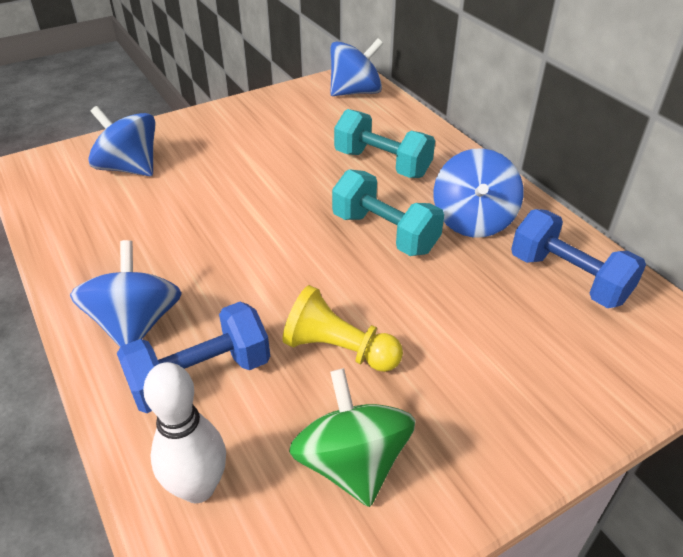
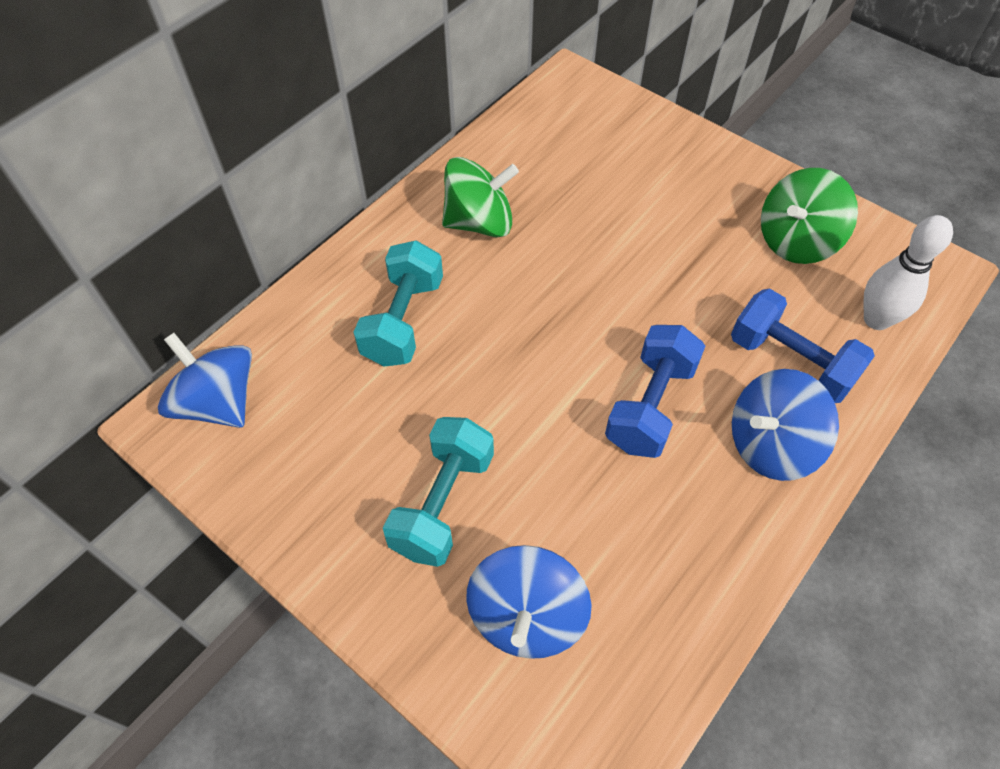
camera: 110 degrees left, 15 degrees up
(339, 349) = (703, 278): yellow pawn -> none
(384, 233) = (533, 286): turquoise dumbbell -> turquoise dumbbell (443, 503)
(473, 220) = (479, 222): blue spinning top -> green spinning top
(568, 278) = (534, 150): blue dumbbell -> blue dumbbell (650, 406)

